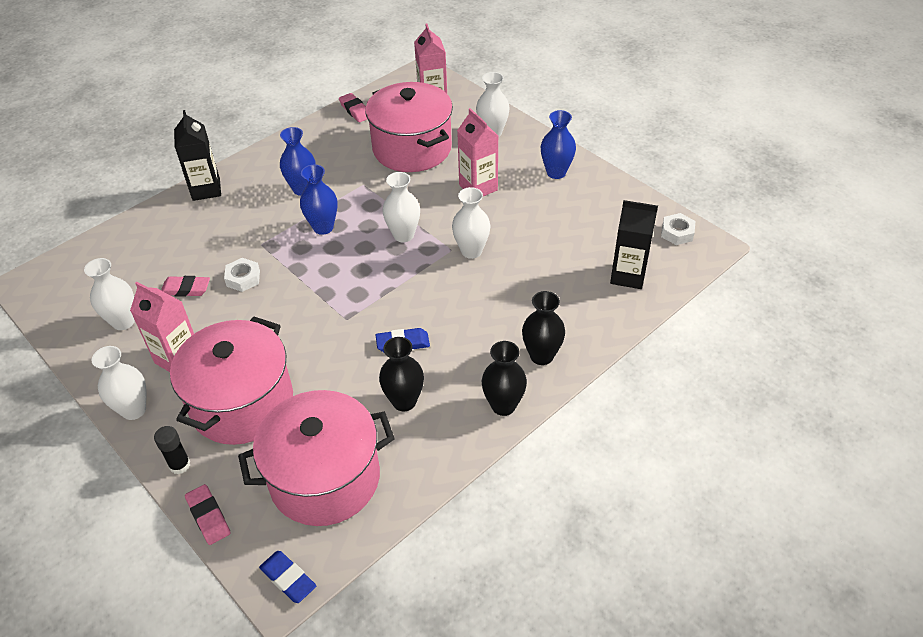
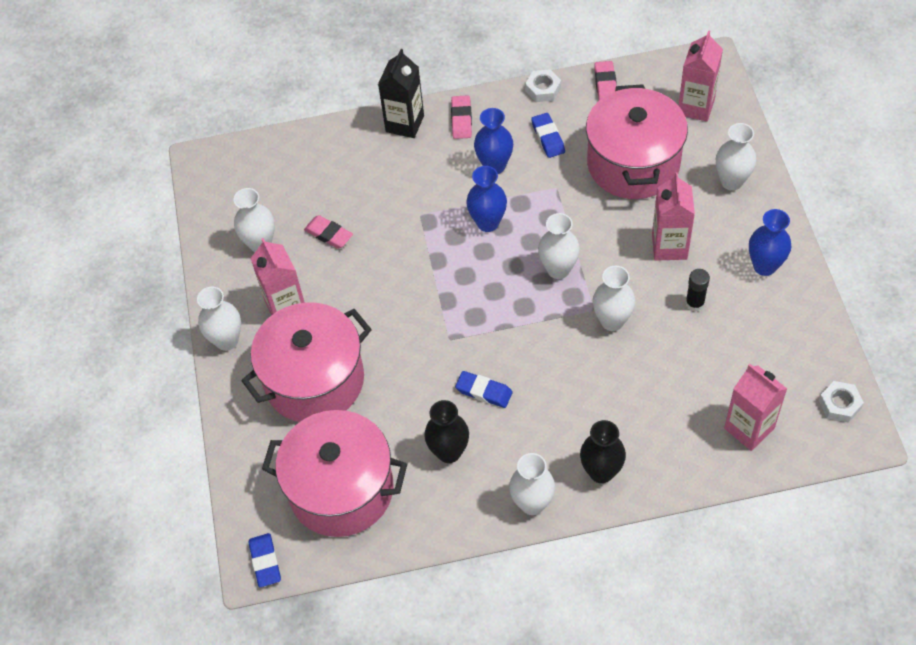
camera: 35 degrees right, 10 degrees up
(180, 465) = (236, 414): black glue stick -> black glue stick (694, 303)
(208, 516) = (234, 473): pink eraser -> pink eraser (461, 119)
(243, 278) = (384, 247): white nut -> white nut (543, 89)
(333, 156) = (548, 137): none -> blue eraser
(503, 405) = (532, 503): black vase -> white vase
(628, 275) = (749, 428): black carton -> pink carton

